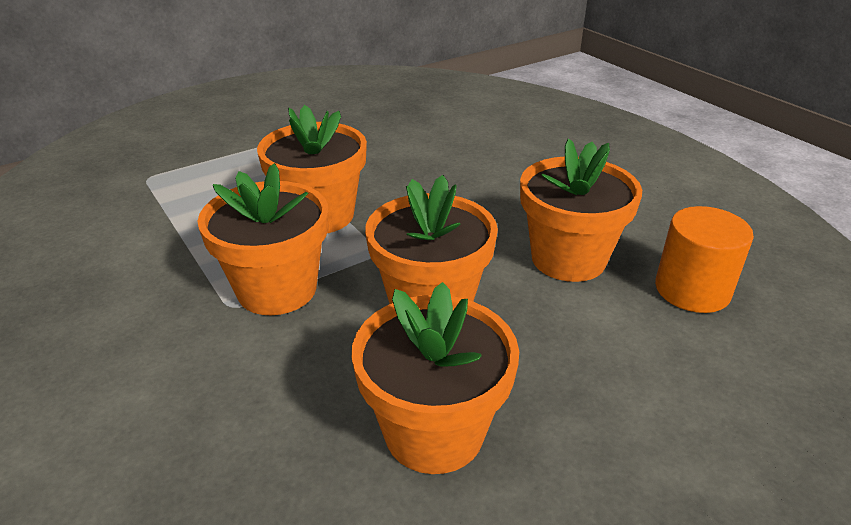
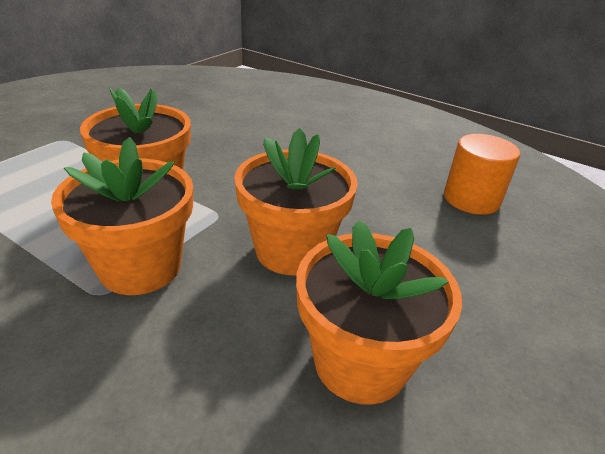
camera: 25 degrees left, 0 degrees up
(568, 259) = (375, 192): orange flower pot -> none

